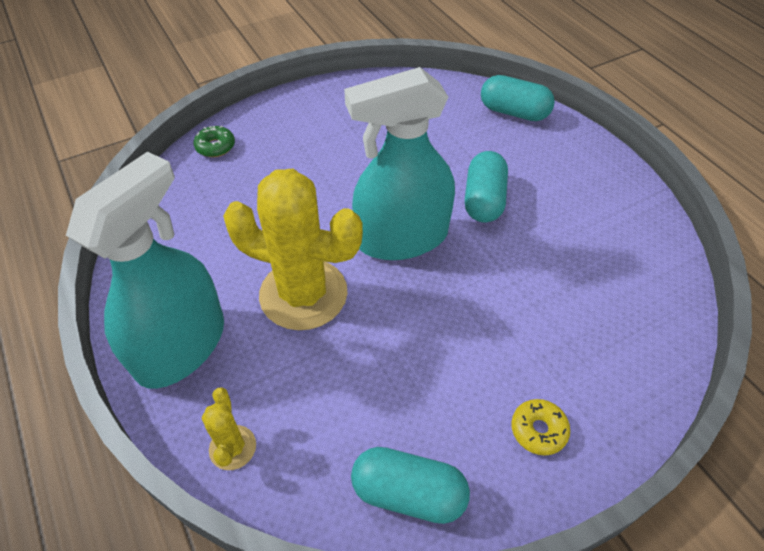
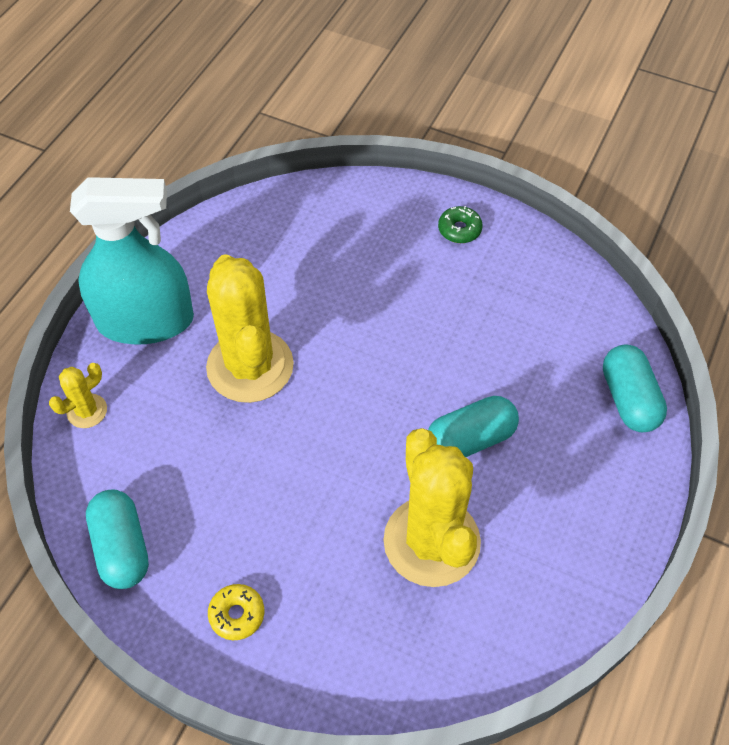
camera: 55 degrees right, 5 degrees up
(215, 147) = (359, 197): green donut -> green donut (459, 229)
(402, 238) = (367, 400): turquoise spray bottle -> none
(553, 265) = (431, 541): none -> yellow cactus

